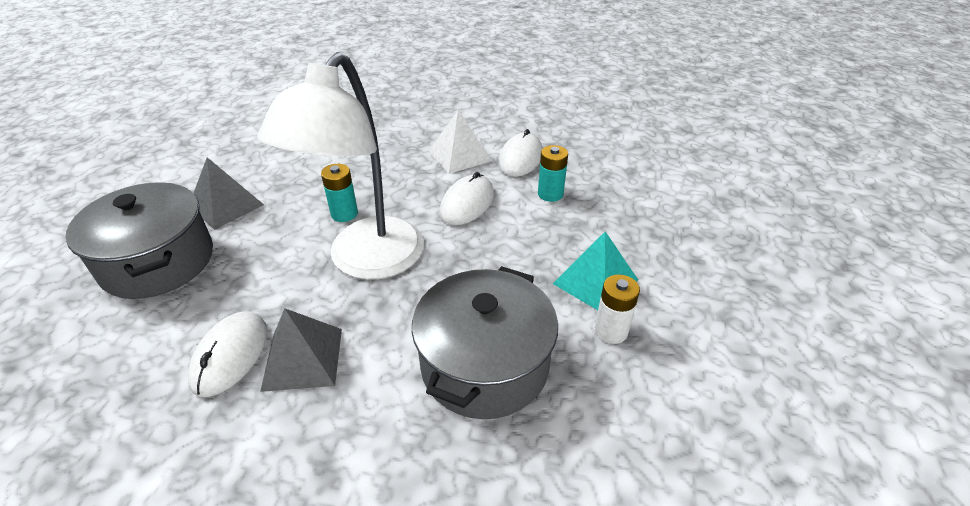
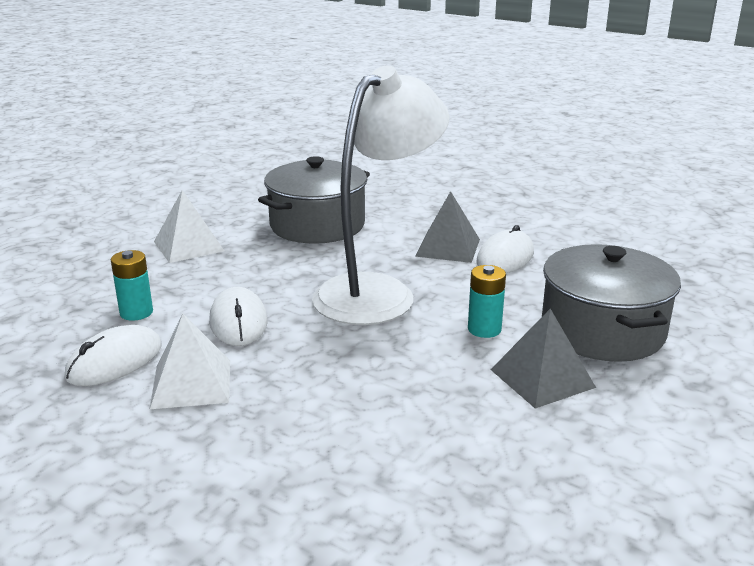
camera: 160 degrees left, 15 degrees down
(344, 214) = (388, 338): turquoise battery -> turquoise battery (484, 329)
(467, 203) = (238, 321): white mouse -> white mouse turned 60 degrees counterclockwise
(595, 281) = (188, 246): turquoise pyramid -> white pyramid
(611, 331) = (213, 224): white battery -> none

